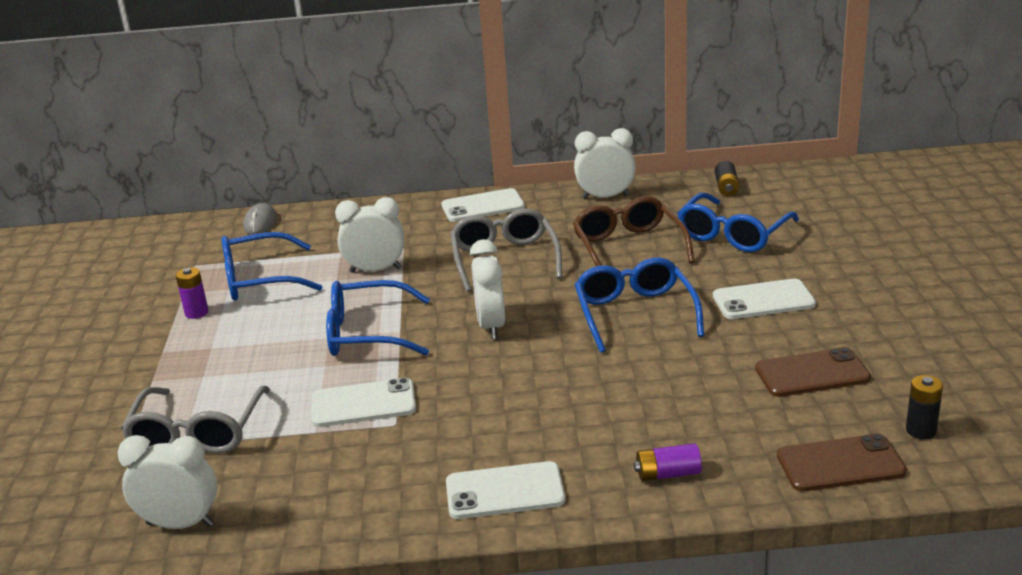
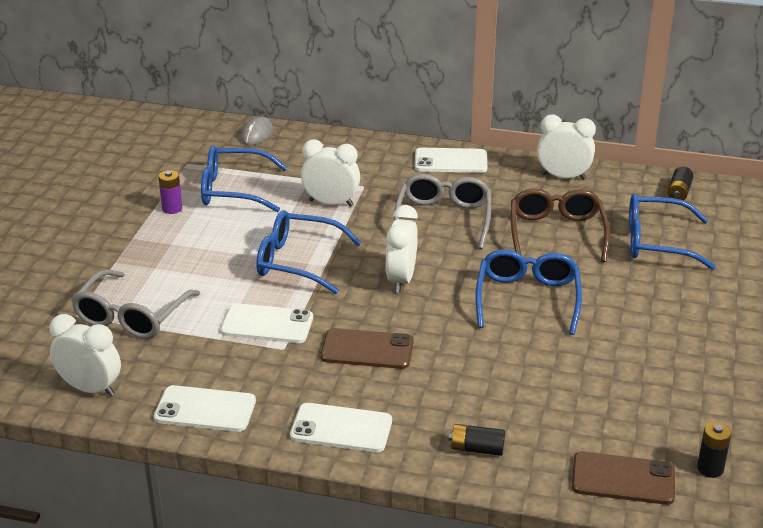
camera: 15 degrees right, 5 degrees up
(667, 474) = (476, 449): purple battery -> black battery
(733, 234) = (656, 242): blue glasses -> blue glasses turned 45 degrees clockwise
(763, 300) = (646, 313): white phone -> white phone (205, 409)
(812, 374) = (648, 393): brown phone -> brown phone (367, 349)

